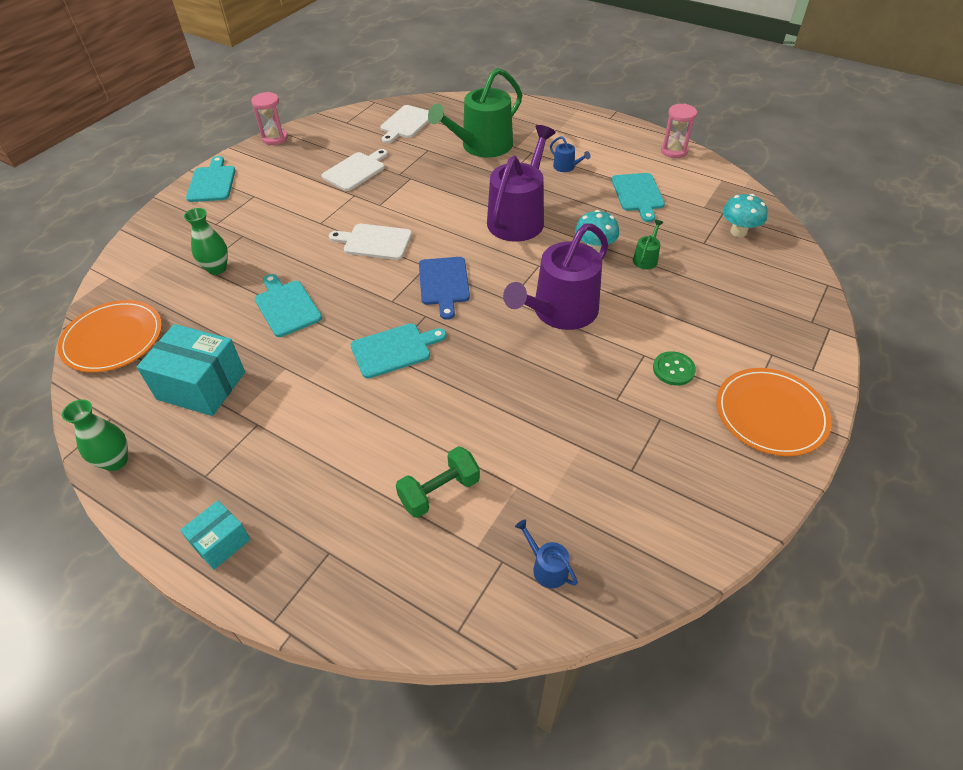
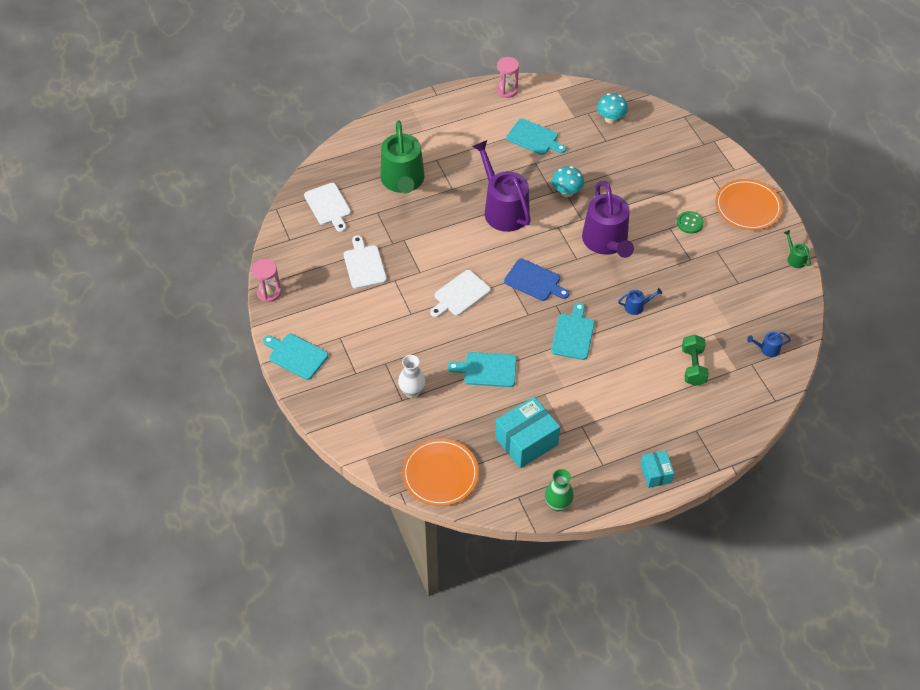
camera: 55 degrees left, 5 degrees up
(217, 268) = (412, 391): green vase -> white vase
(566, 167) = (471, 153): blue watering can -> blue watering can (636, 306)
(646, 259) = (596, 175): green watering can -> green watering can (795, 258)

